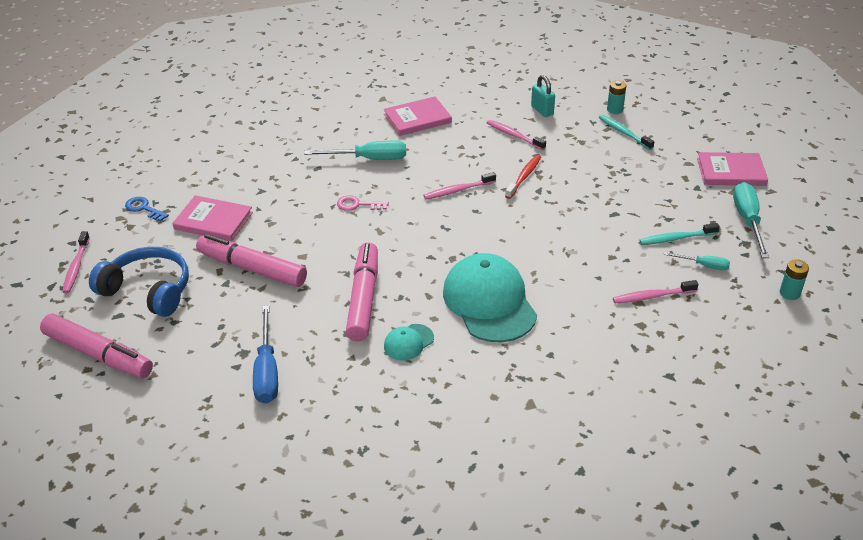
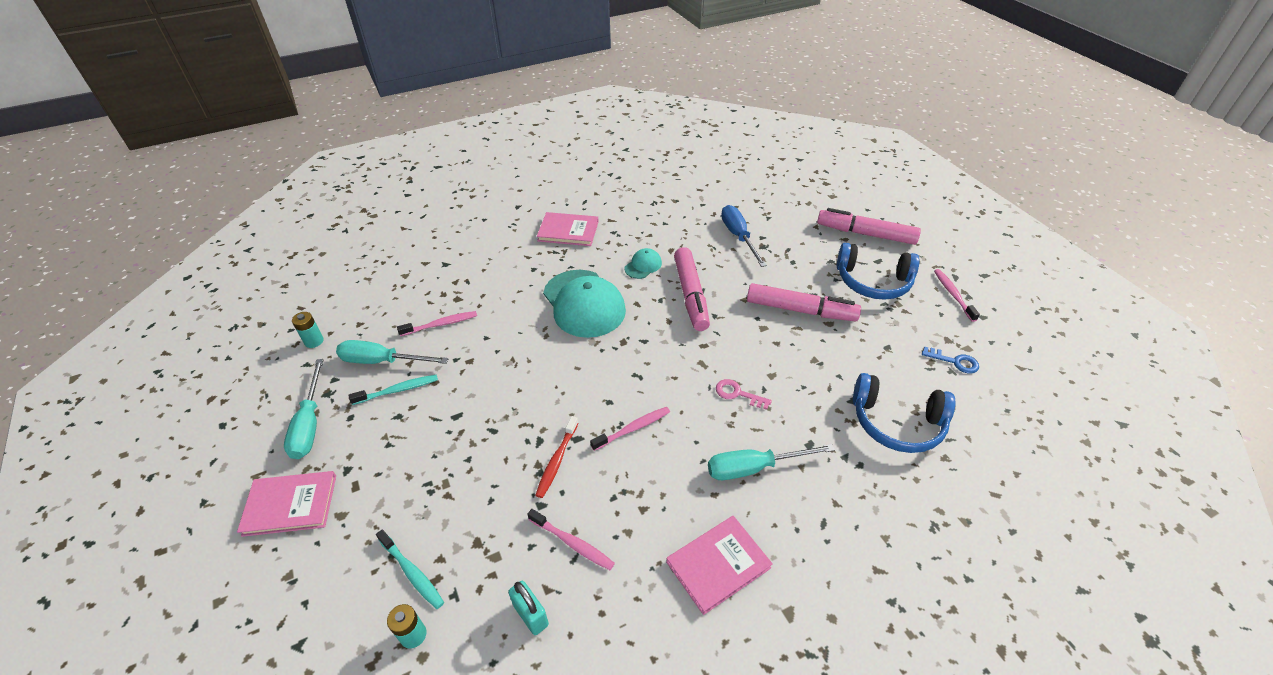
camera: 170 degrees right, 5 degrees up
(213, 221) = (873, 355): pink book -> pink book (568, 231)
(237, 173) = (896, 422): none -> blue headphones
(357, 205) = (737, 394): pink key -> pink key turned 150 degrees counterclockwise
(703, 265) = (382, 361): turquoise screwdriver -> turquoise screwdriver, size x1.80

